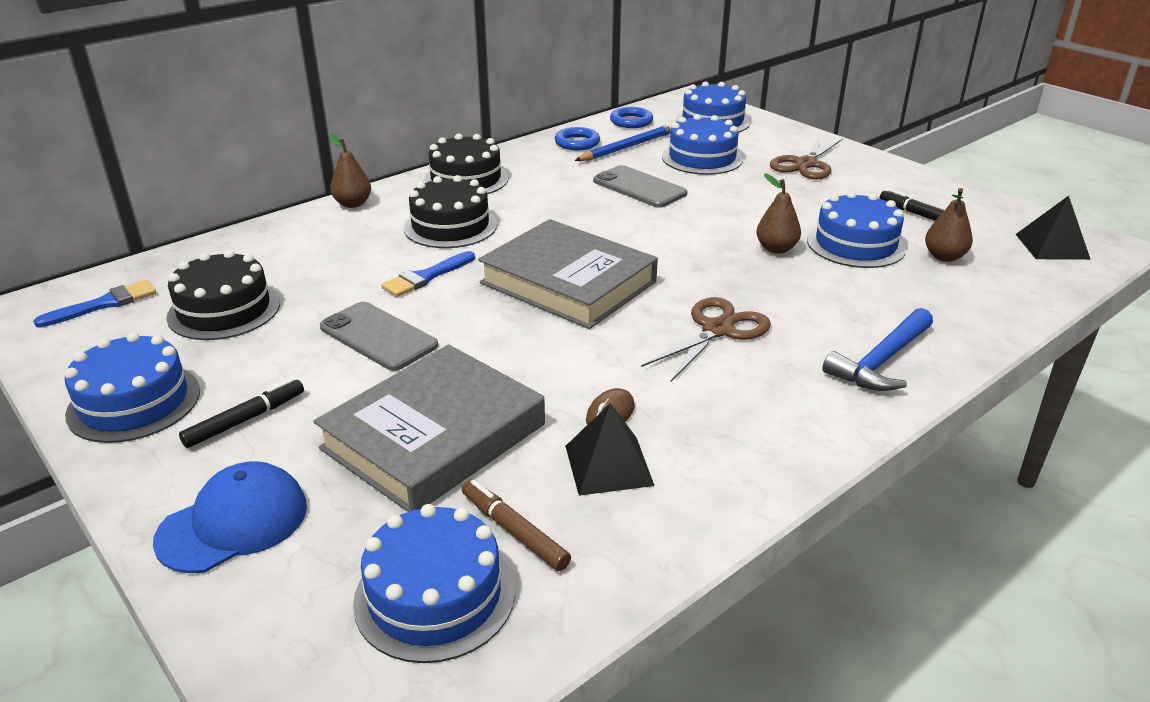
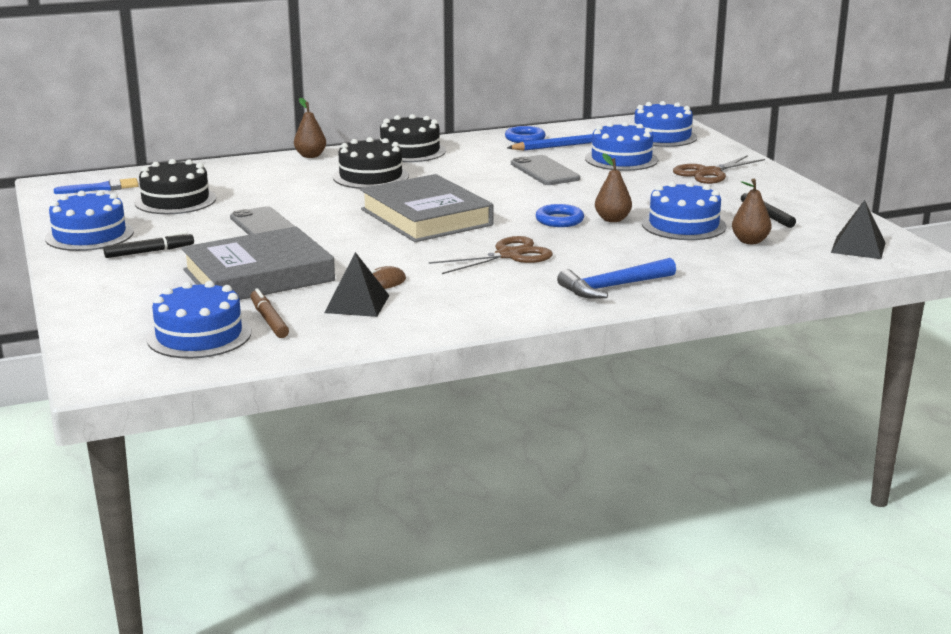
camera: 20 degrees right, 10 degrees down
(233, 523) = (110, 291): blue cap -> none
(426, 277) = (326, 201): blue brush -> none
(631, 121) = (588, 129): blue ring -> blue ring (559, 220)

